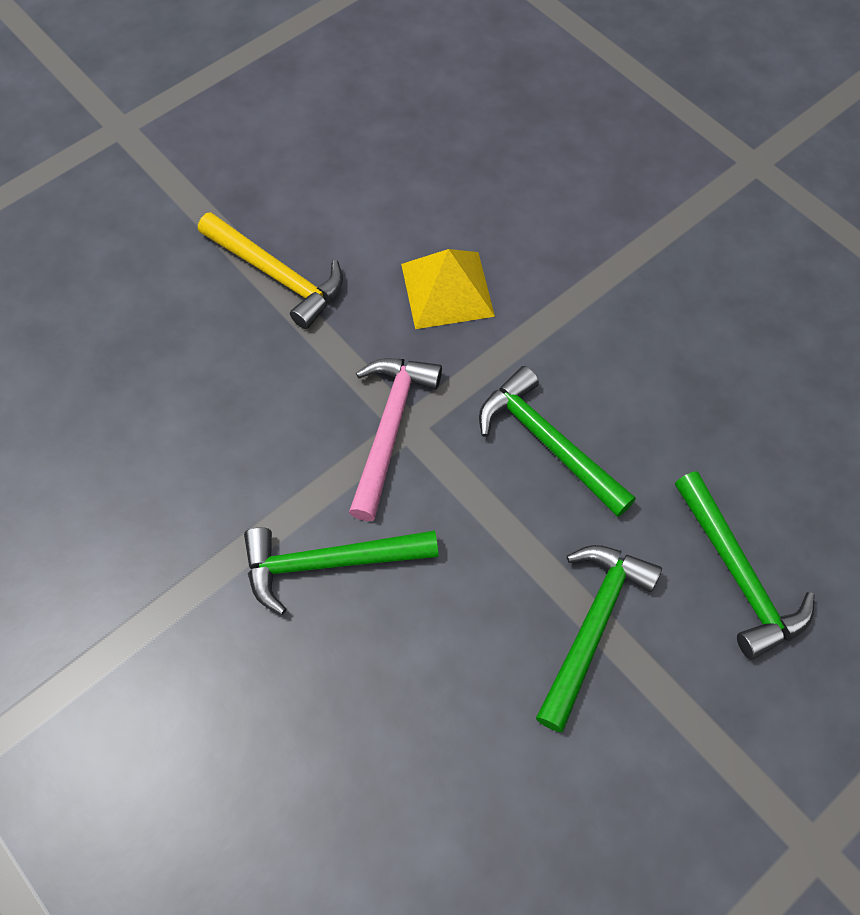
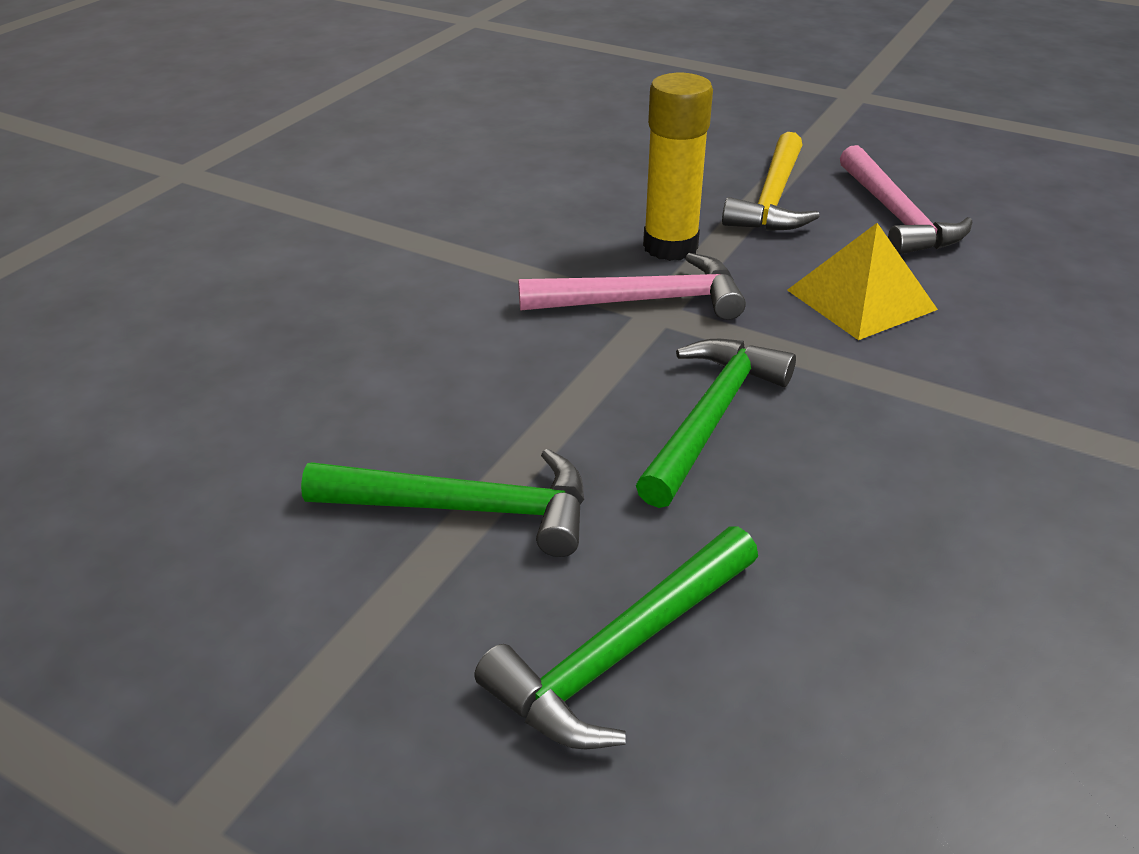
camera: 70 degrees right, 25 degrees down
(318, 379) = (670, 247): none -> yellow glue stick
(329, 563) = (458, 299): green hammer -> none
(345, 209) = (896, 216): none -> pink hammer

